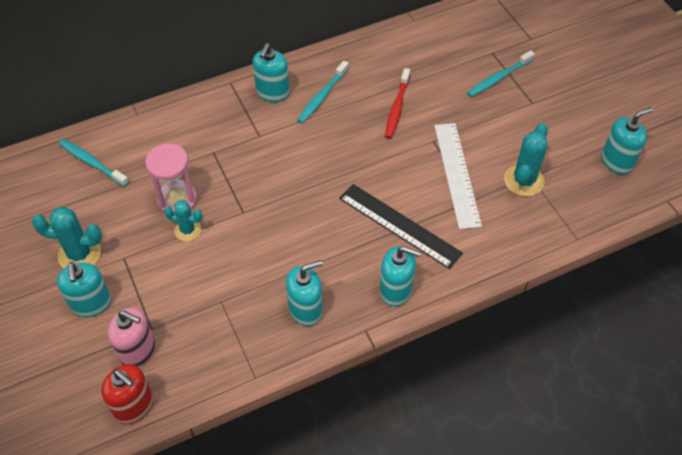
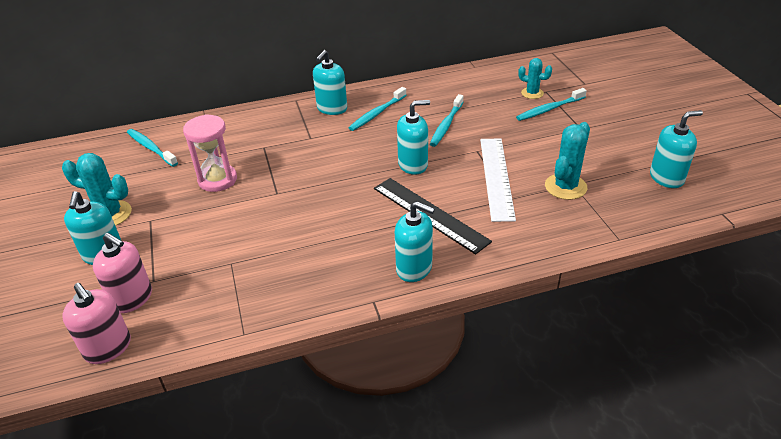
camera: 10 degrees right, 15 degrees down
(134, 406) = (108, 348): red soap dispenser -> pink soap dispenser
(187, 230) = (219, 203): turquoise cactus -> turquoise cactus (532, 93)
(305, 309) = (315, 277): turquoise soap dispenser -> turquoise soap dispenser (413, 165)
(397, 108) = (446, 125): red toothbrush -> turquoise toothbrush

